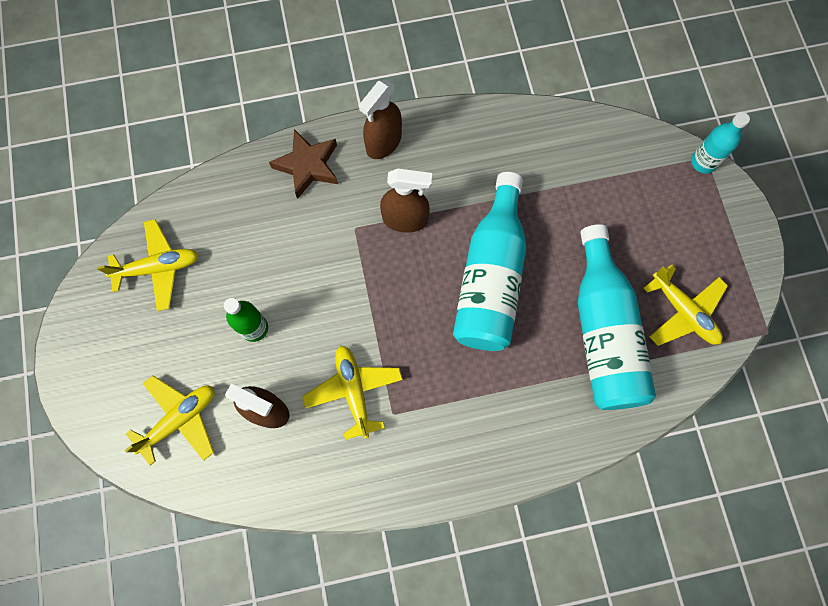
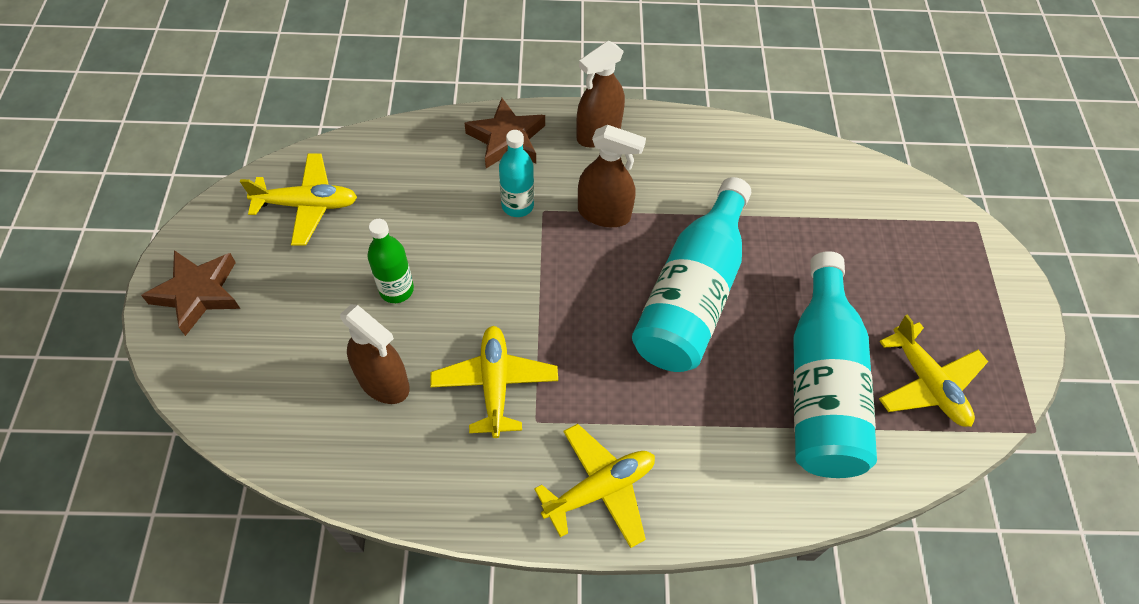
camera: 10 degrees right, 15 degrees down
(94, 369) = (198, 293): none -> brown star
(179, 419) = (276, 369): yellow plane -> yellow plane (600, 489)
(703, 162) = (973, 225): turquoise bottle -> turquoise bottle (517, 205)

